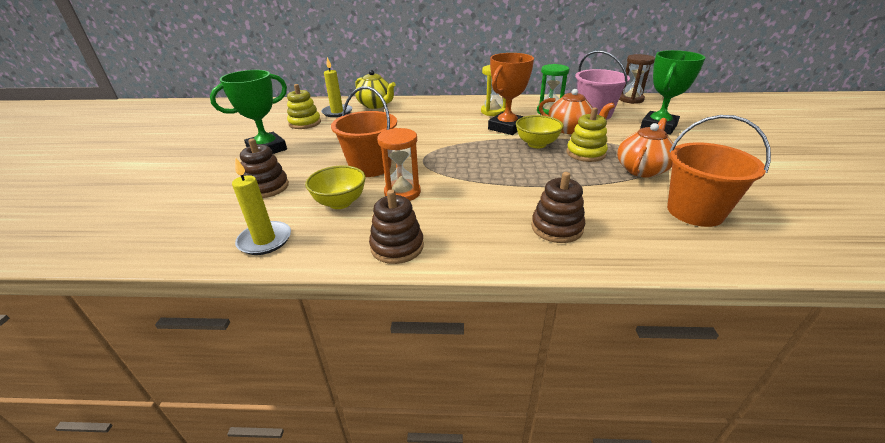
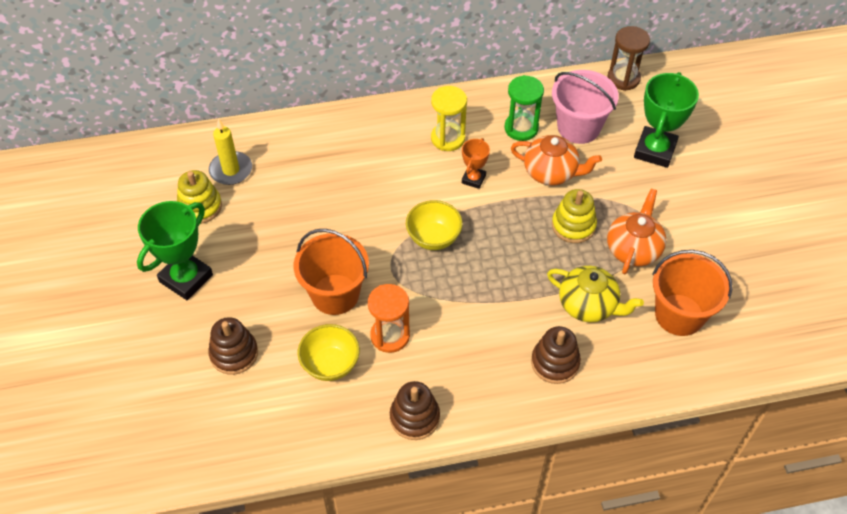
camera: 15 degrees left, 20 degrees up
(265, 240) = (283, 434): yellow candle -> none
(376, 105) = (278, 141): yellow teapot -> yellow teapot (588, 305)
(506, 127) = (473, 179): orange trophy -> orange trophy, size x0.54
(537, 144) = (516, 214): yellow bowl -> yellow bowl (433, 238)

